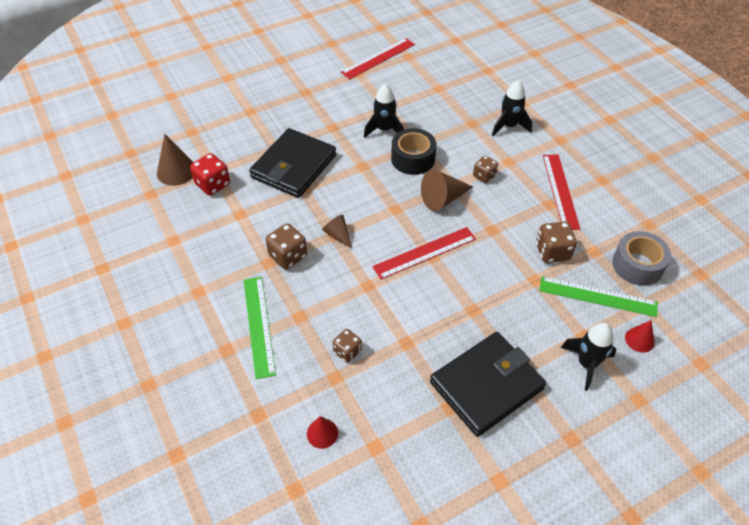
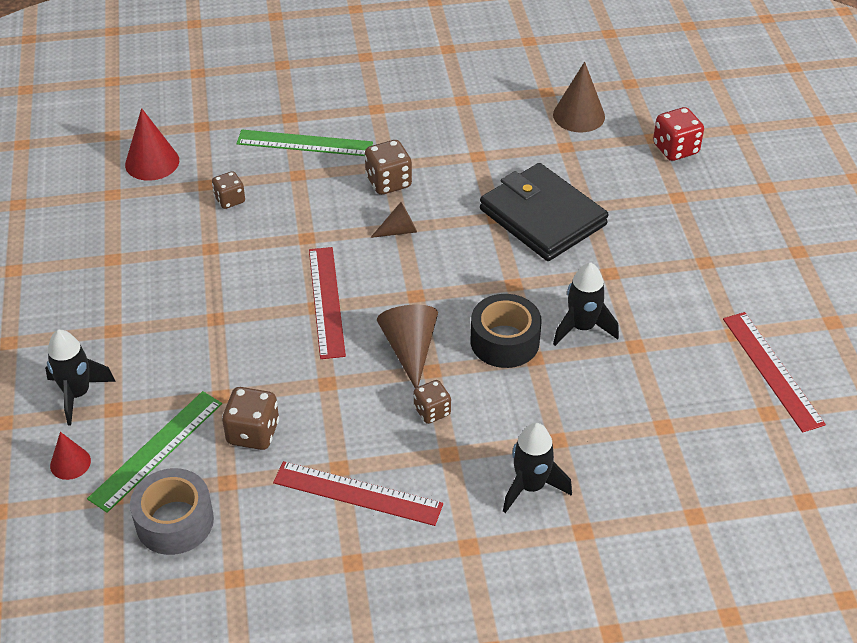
camera: 110 degrees right, 5 degrees down
(213, 184) = (540, 141): red dice -> red dice (675, 149)
(322, 433) = (152, 162): red cone -> red cone, size x1.65
(486, 385) = (115, 296): black wallet -> none

